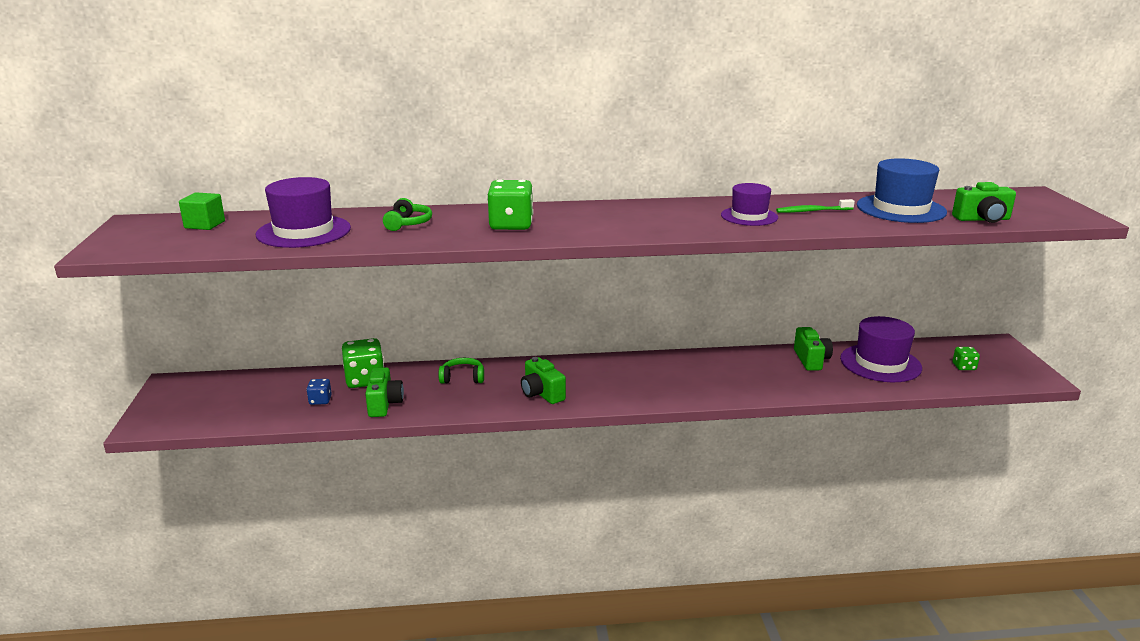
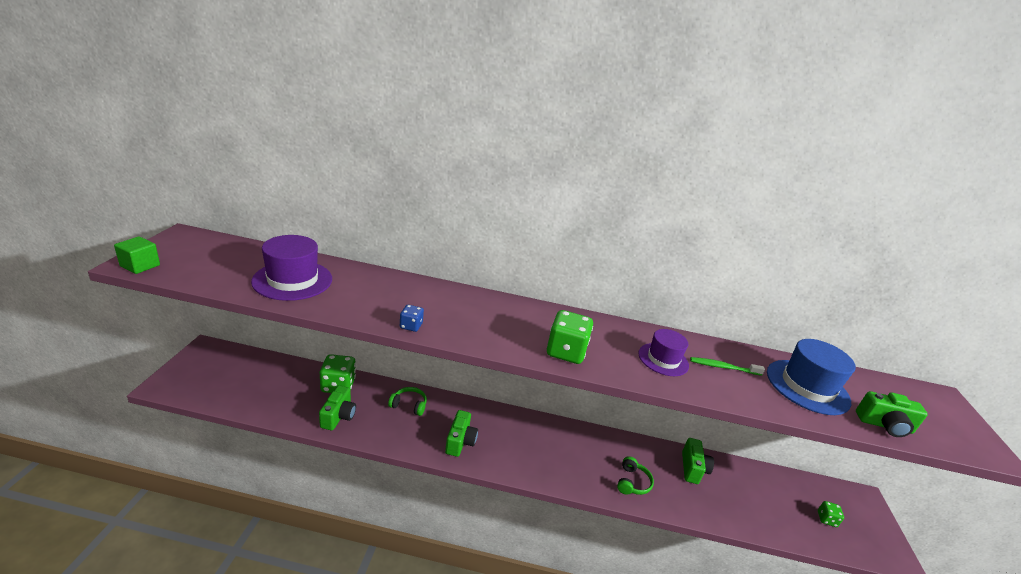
camera: 10 degrees right, 5 degrees up
(204, 225) = (228, 252): green cube -> green cube (140, 266)
(320, 400) = (295, 398): blue dice -> blue dice (411, 326)
(408, 223) = (377, 292): green headphones -> green headphones (632, 482)
(511, 225) = (456, 316): green dice -> green dice (566, 352)
(542, 393) = (460, 441): green camera -> green camera turned 150 degrees counterclockwise
(880, 363) = (752, 491): purple hat -> none

